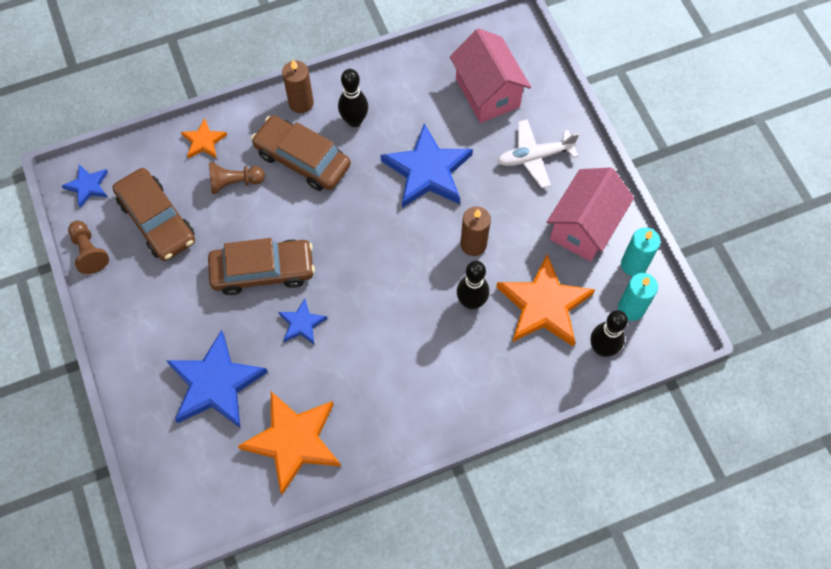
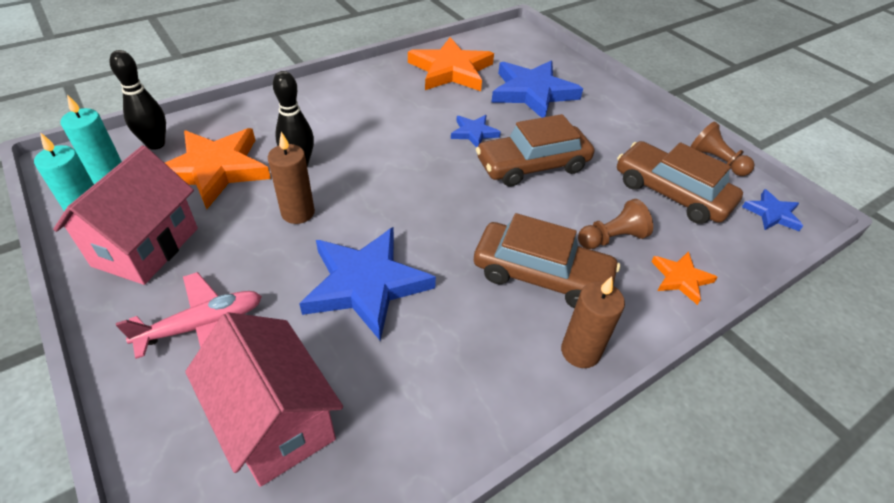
camera: 165 degrees right, 20 degrees down
(354, 120) = (489, 337): black bowling pin -> none
(534, 157) = (203, 325): white plane -> pink plane

